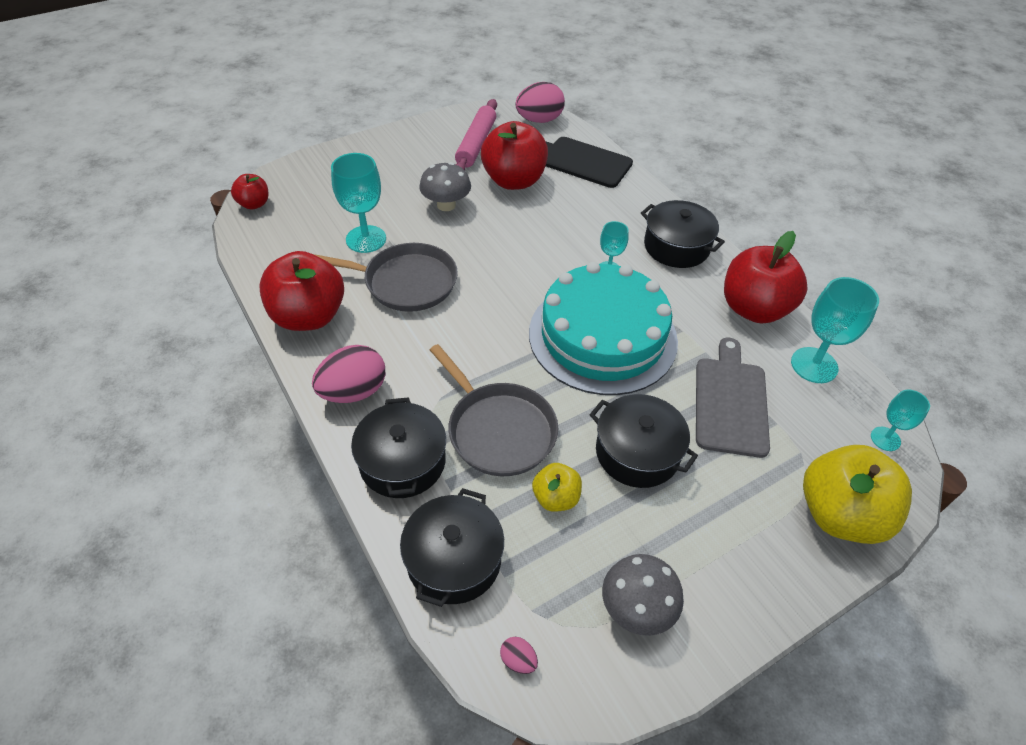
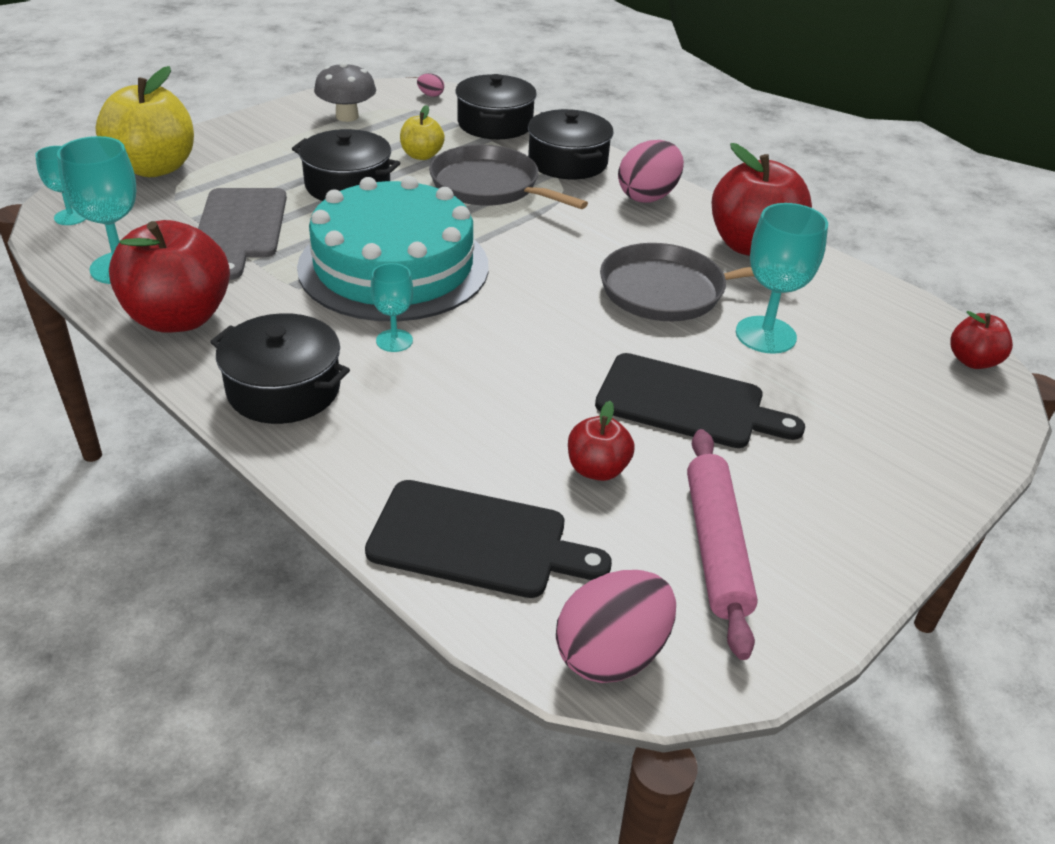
camera: 165 degrees right, 10 degrees down
(446, 205) = (688, 403): grey mushroom -> black cutting board
(514, 180) = (597, 469): red apple -> red apple, size x0.51

